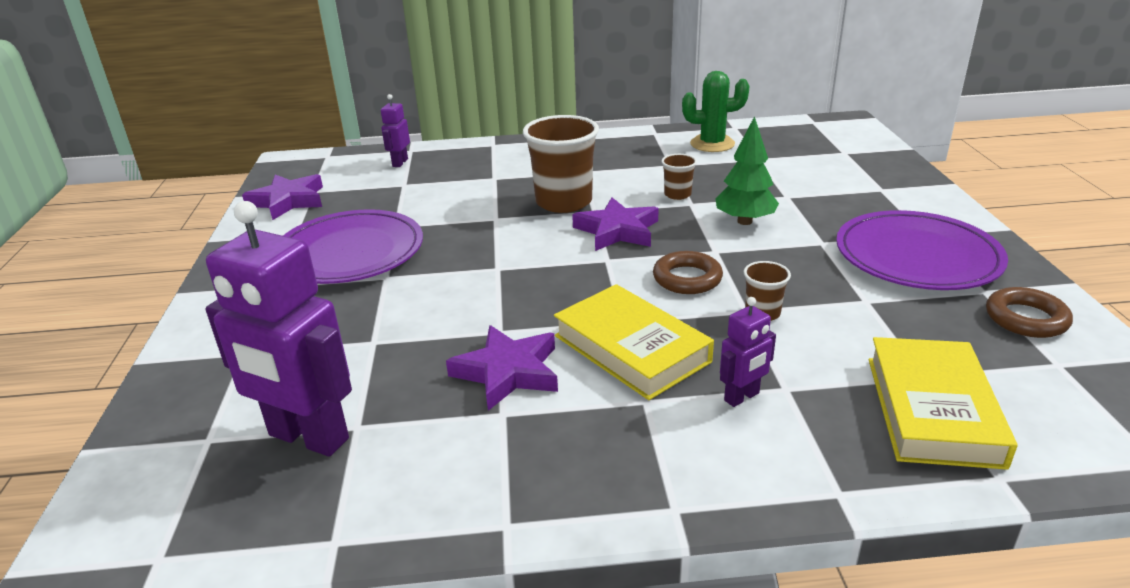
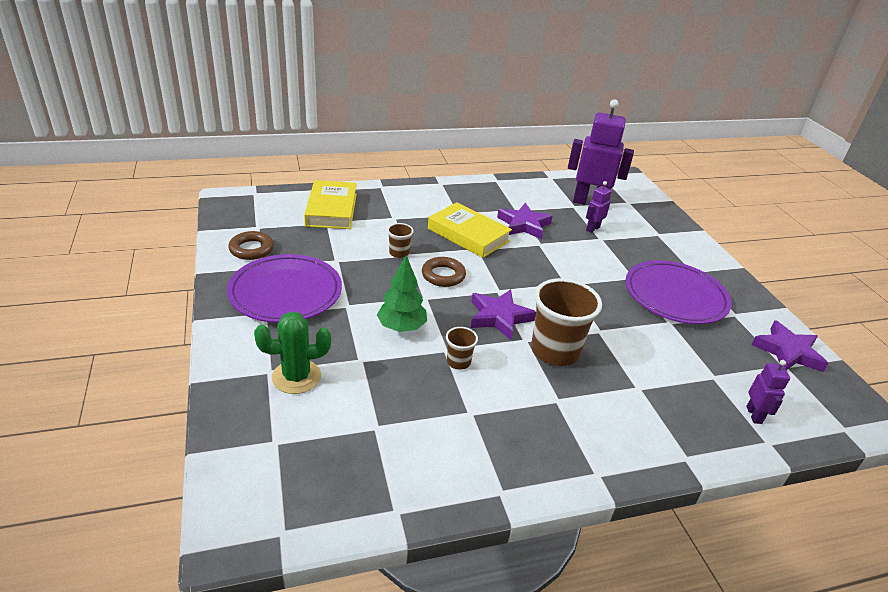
camera: 165 degrees right, 5 degrees up
(712, 144) = (427, 461): green cactus -> green cactus (296, 377)
(742, 397) = (414, 214): purple robot -> purple robot (592, 228)

